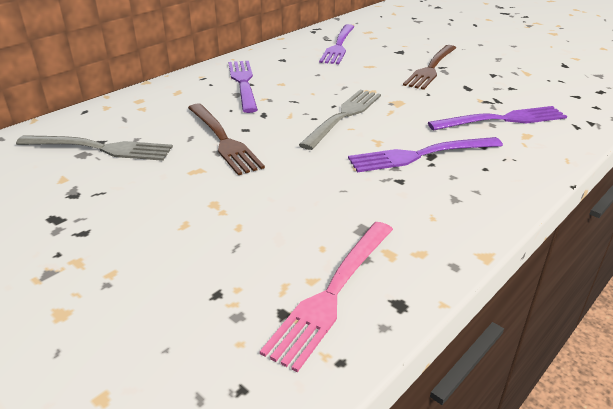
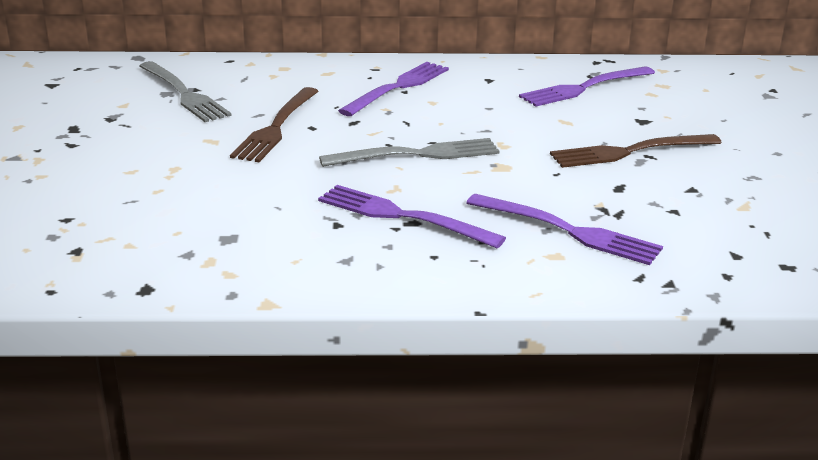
camera: 45 degrees right, 5 degrees down
(332, 293) = (122, 258): pink fork -> none

